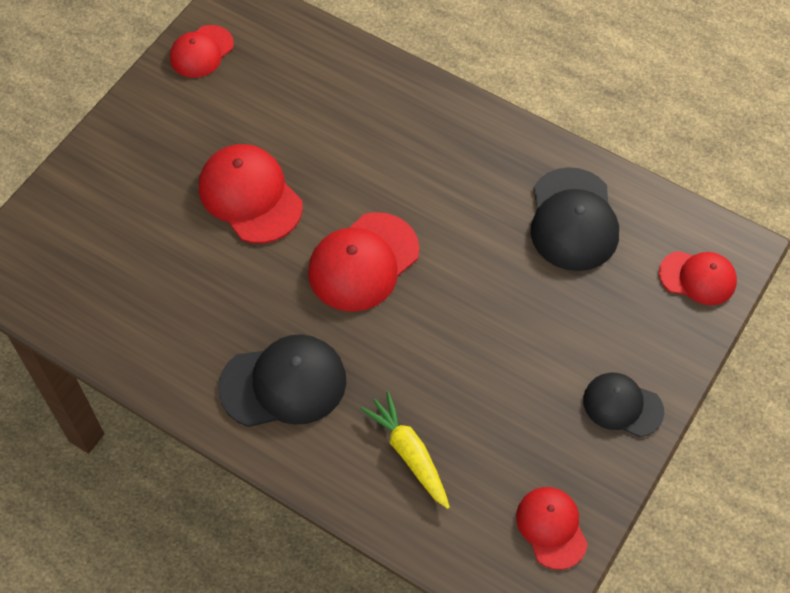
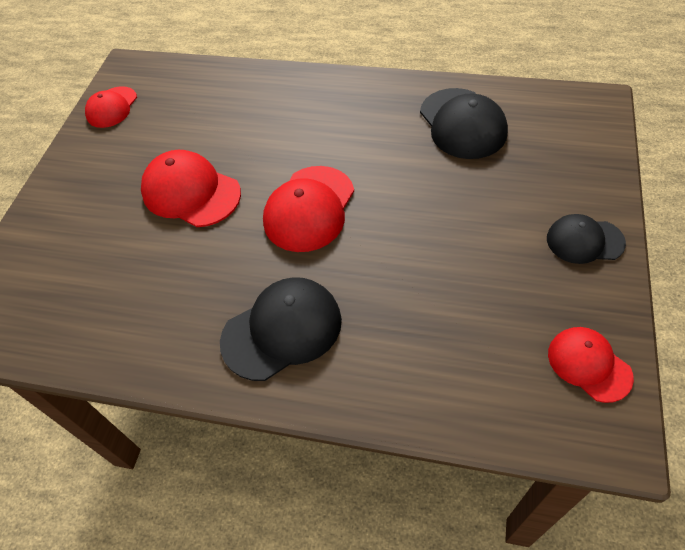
camera: 15 degrees left, 5 degrees down
(409, 453) = (426, 348): yellow carrot -> none
(698, 277) = (581, 130): red cap -> none

